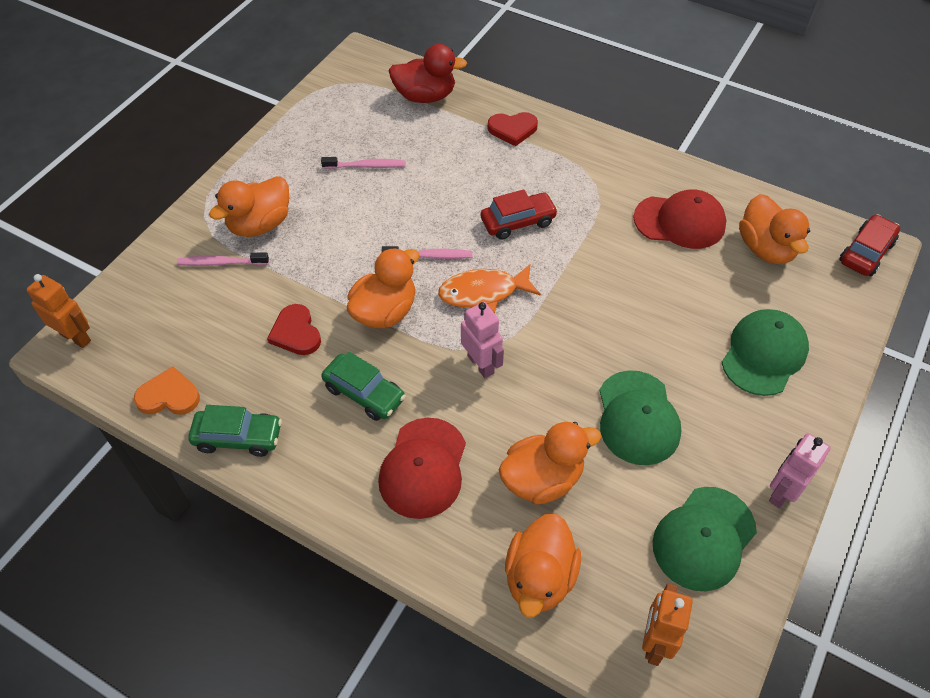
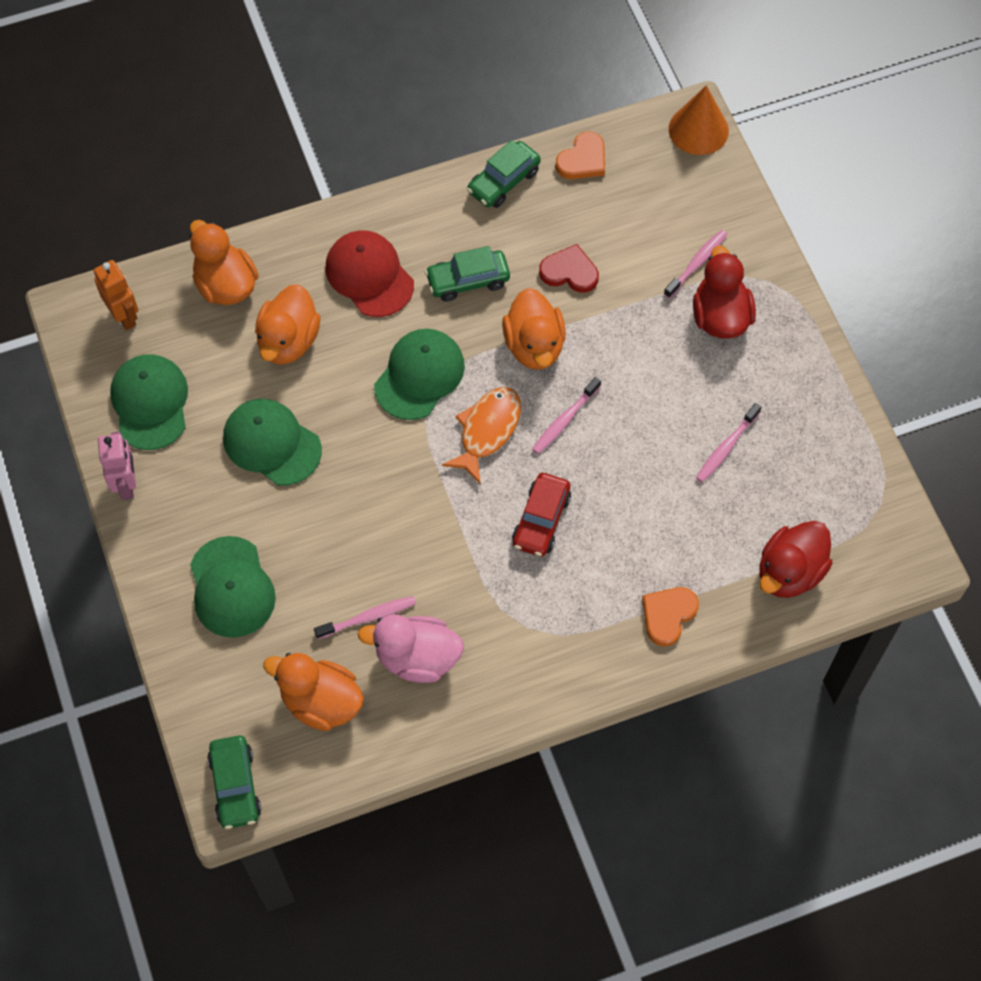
camera: 130 degrees right, 10 degrees up
(76, 337) = (698, 130): orange robot -> orange cone
(260, 224) = (720, 316): orange duck -> red duck
(481, 364) = (419, 375): pink robot -> green cap
(512, 129) = (668, 615): red heart -> orange heart
(680, 222) = (417, 658): red cap -> pink duck
(687, 264) = (367, 617): none -> pink toothbrush
(866, 252) = (235, 786): red car -> green car

